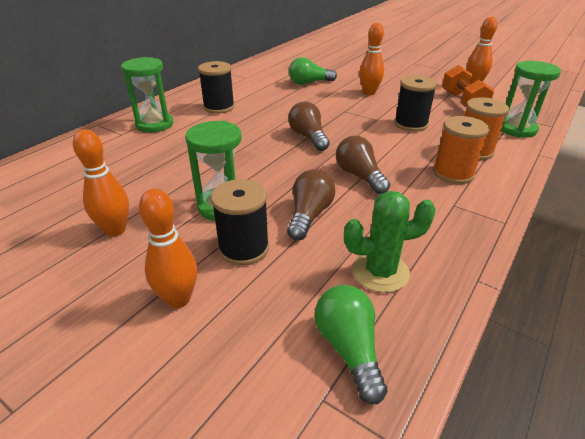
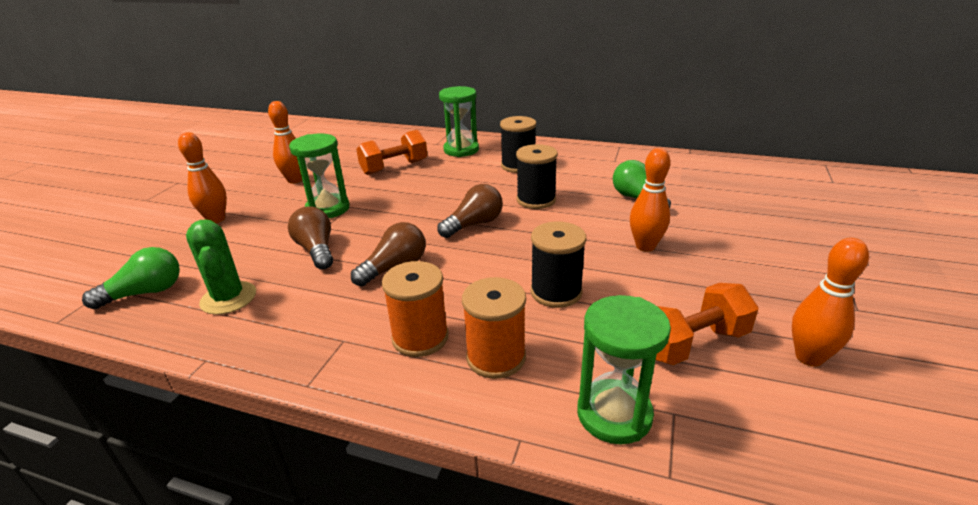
camera: 75 degrees right, 5 degrees down
(156, 161) = (394, 167): none -> orange dumbbell
(244, 248) = (269, 230): black spool -> black spool (536, 200)
(309, 215) = (316, 250): brown light bulb -> brown light bulb turned 120 degrees counterclockwise

